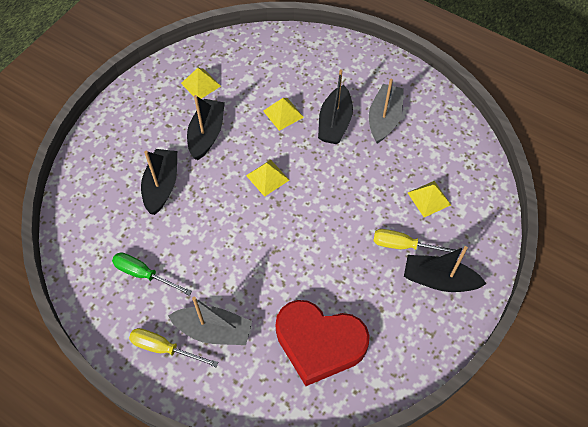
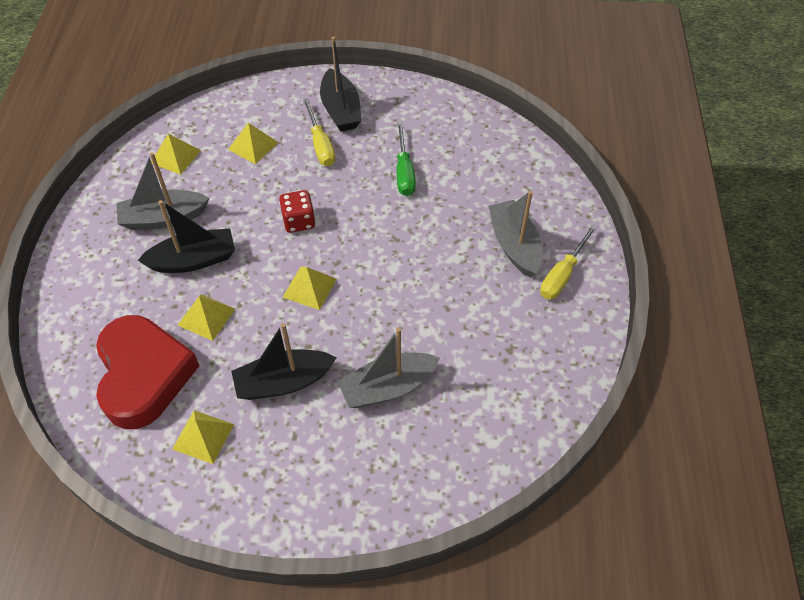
camera: 120 degrees left, 5 degrees down
(144, 274) = (505, 338): green screwdriver -> green screwdriver (404, 172)
(162, 186) = (387, 387): black boat -> grey boat
(164, 348) = (562, 275): yellow screwdriver -> yellow screwdriver turned 45 degrees clockwise
(319, 343) = (464, 164): red heart -> red heart (144, 375)
(331, 196) = (299, 221): none -> red dice
(444, 145) = (175, 156): none -> yellow pyramid

